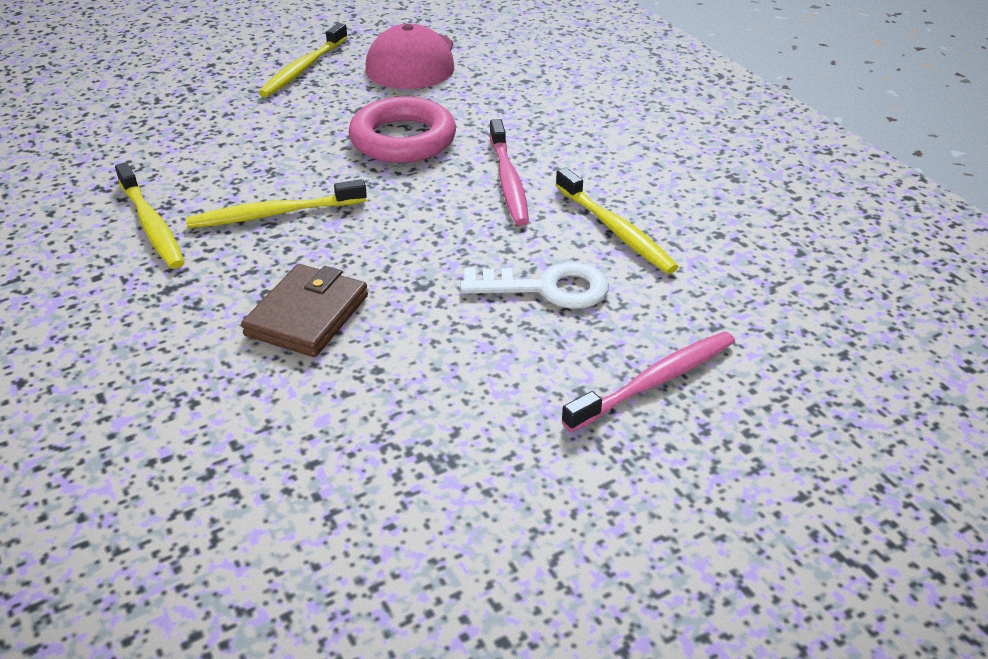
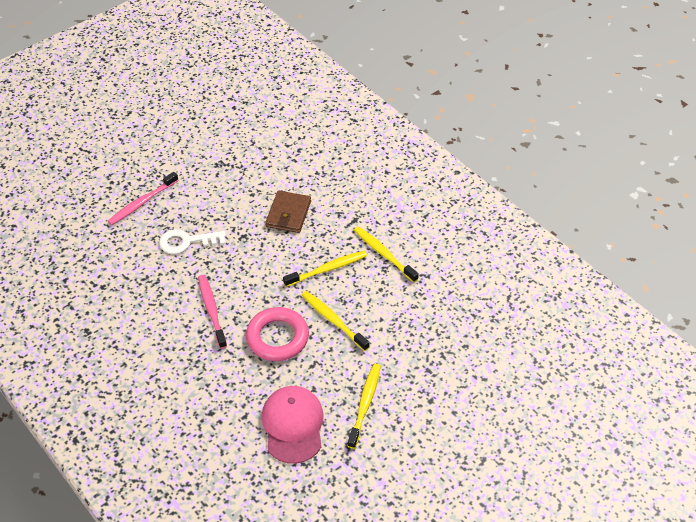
camera: 170 degrees right, 10 degrees up
(615, 229) = (154, 282): yellow toothbrush -> yellow toothbrush (333, 320)

